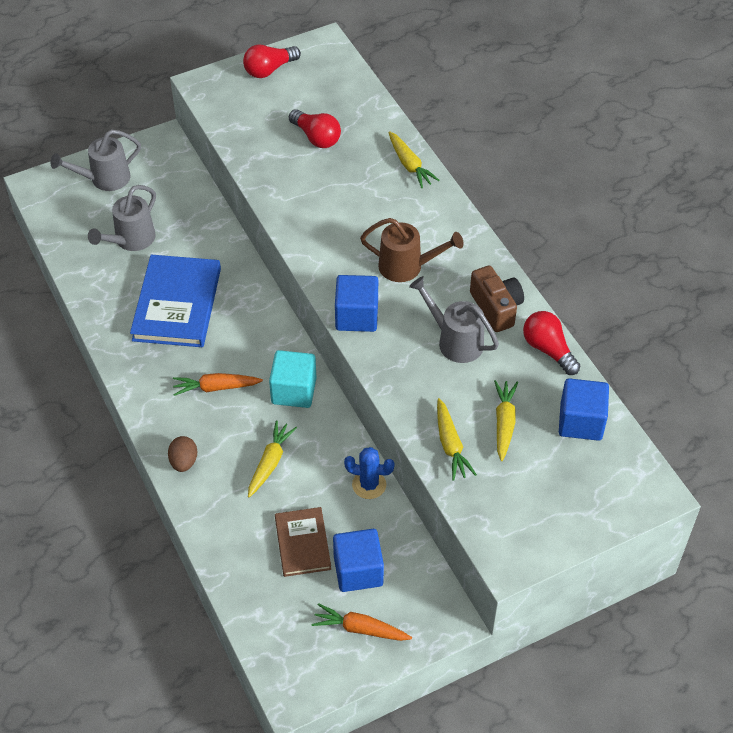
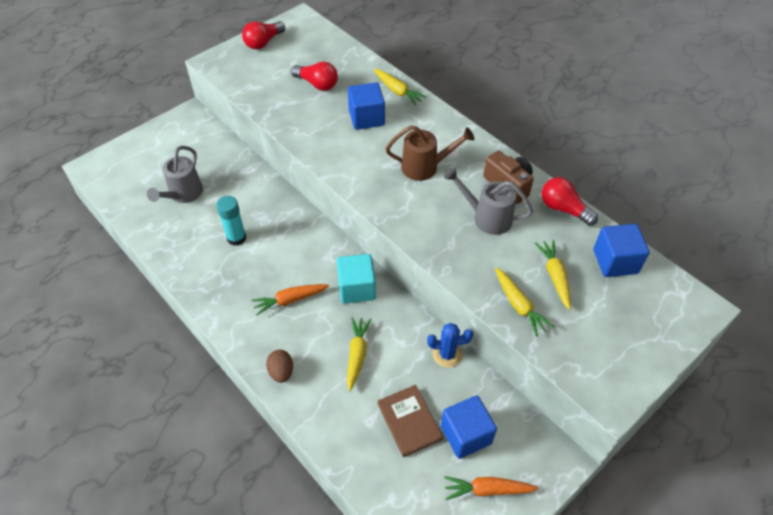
camera: 15 degrees left, 0 degrees up
(104, 179) = (148, 152): grey watering can -> none
(177, 304) = (236, 238): blue book -> turquoise glue stick
(356, 316) = (399, 214): blue cube -> blue cube (366, 118)

